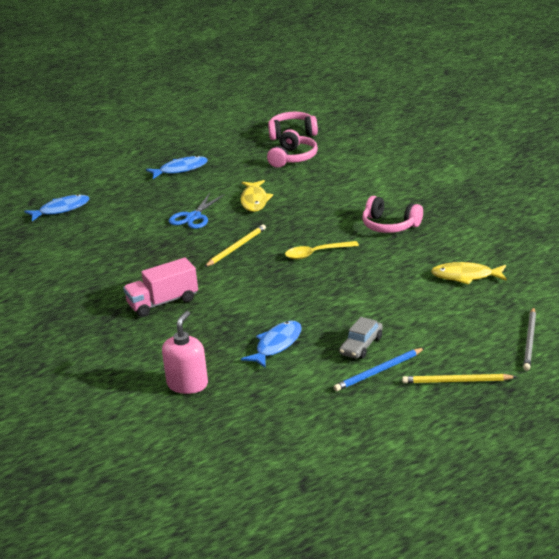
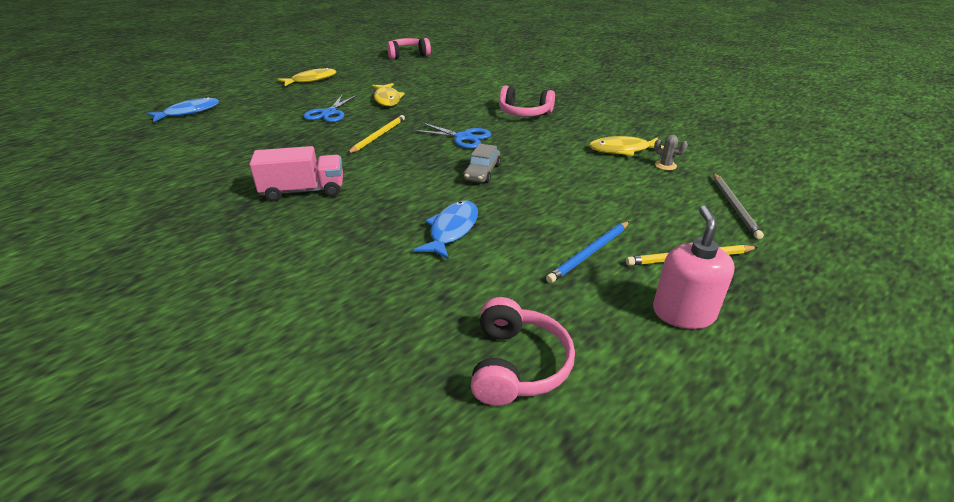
camera: 15 degrees left, 5 degrees up
(163, 302) = (303, 191): pink truck -> pink truck turned 150 degrees counterclockwise
(180, 169) = (311, 80): blue fish -> yellow fish
(187, 384) = (347, 289): pink soap dispenser -> pink soap dispenser (683, 313)
(293, 158) = (414, 70): pink headphones -> pink headphones (517, 365)
(316, 253) = (463, 137): yellow spoon -> blue scissors
(361, 346) = (553, 224): grey car -> grey car (482, 172)
(496, 296) = (665, 165): none -> grey cactus

